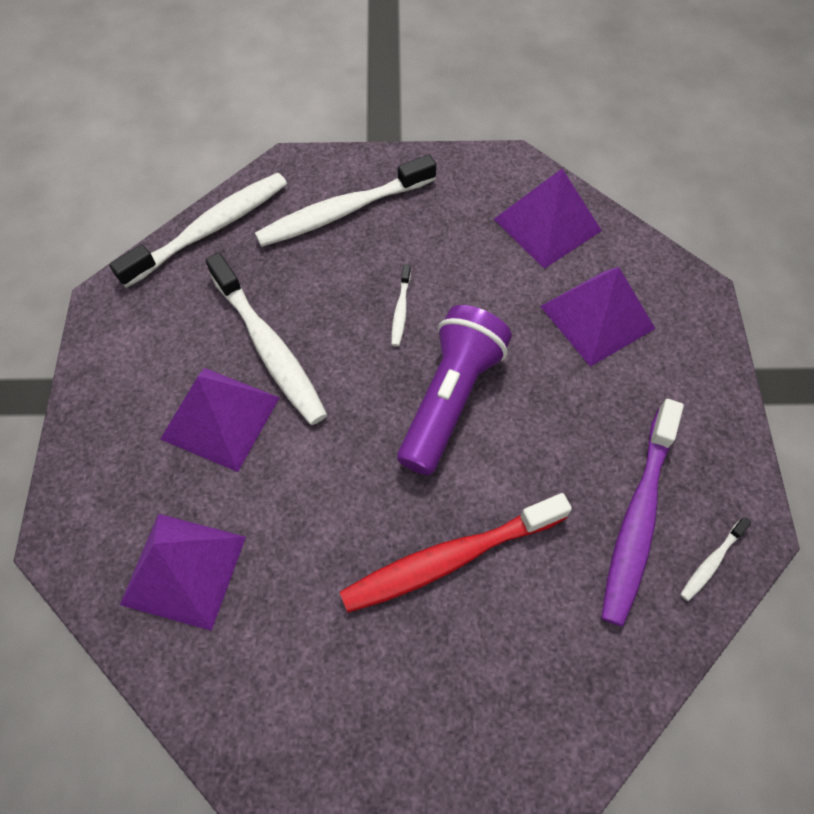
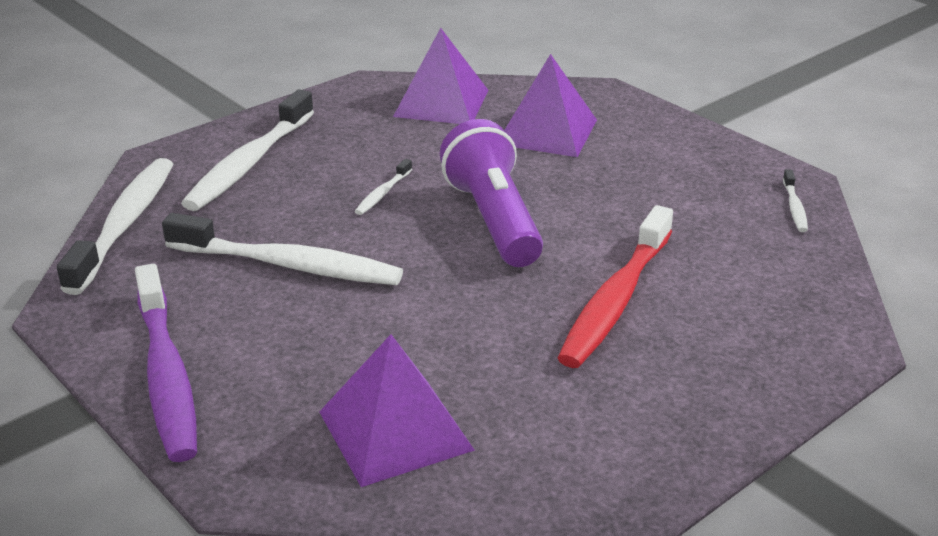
camera: 40 degrees left, 30 degrees down
(220, 418) = (299, 326): purple pyramid -> none
(401, 310) = (382, 193): white toothbrush -> white toothbrush turned 60 degrees clockwise
(637, 518) = (718, 211): purple toothbrush -> purple toothbrush (166, 375)

